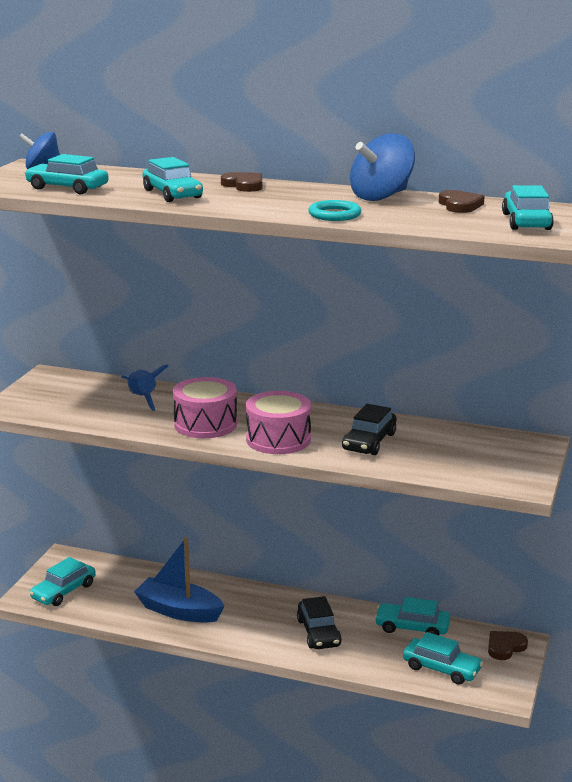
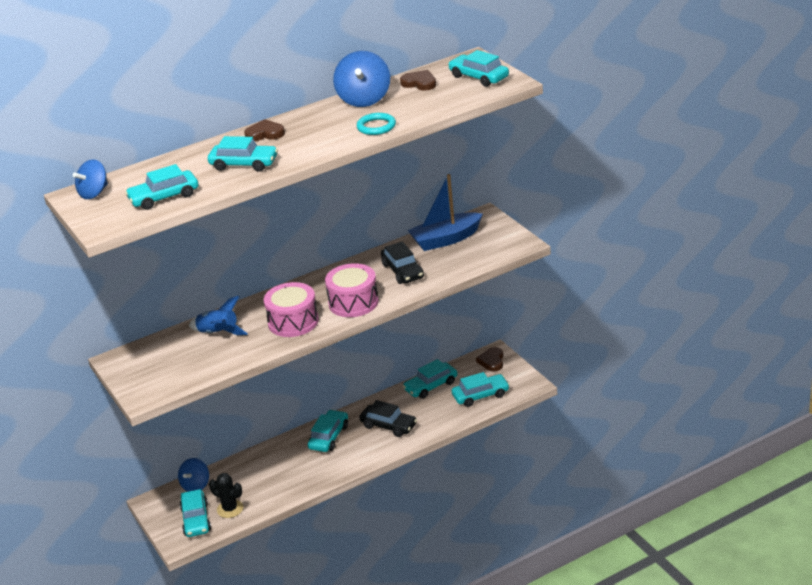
camera: 45 degrees left, 10 degrees up
(96, 602) = (230, 509): none -> black cactus
(109, 567) = (196, 485): none -> blue spinning top
(179, 611) = (290, 475): blue boat -> blue boat (446, 239)
(258, 605) = (329, 437): none -> turquoise car

